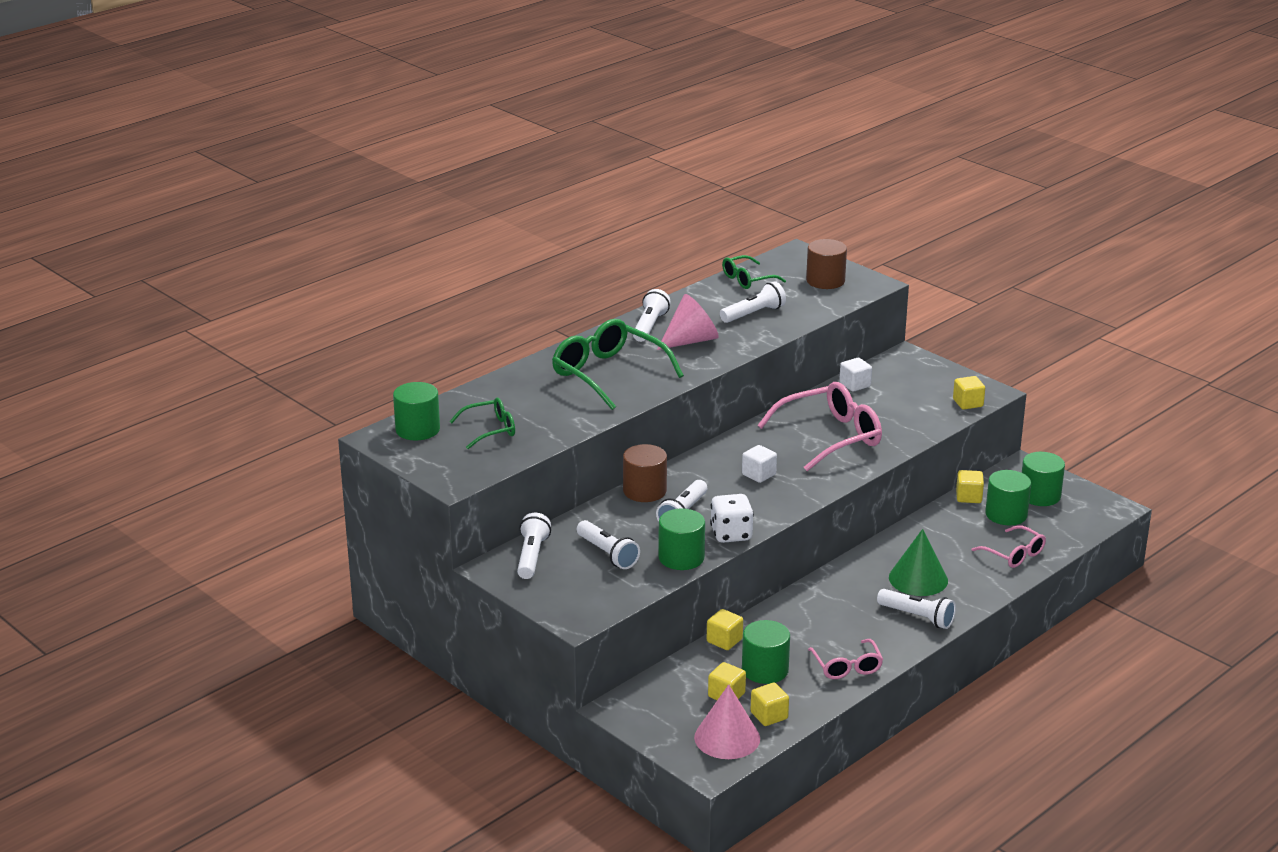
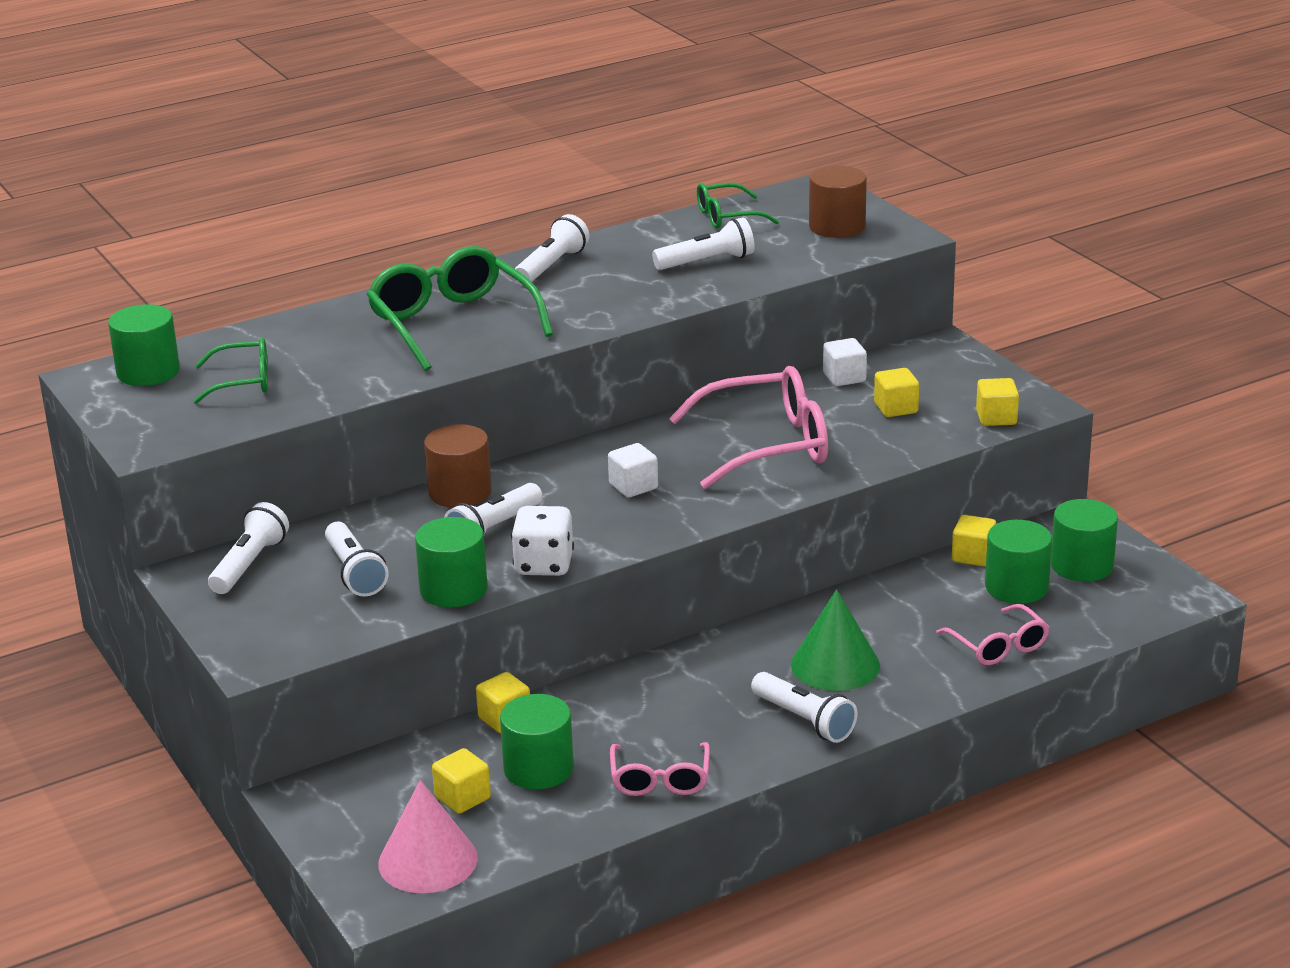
camera: 15 degrees right, 0 degrees up
(691, 340) = (596, 289): pink cone -> none
(769, 716) = (506, 836): yellow cube -> yellow cube (896, 408)

